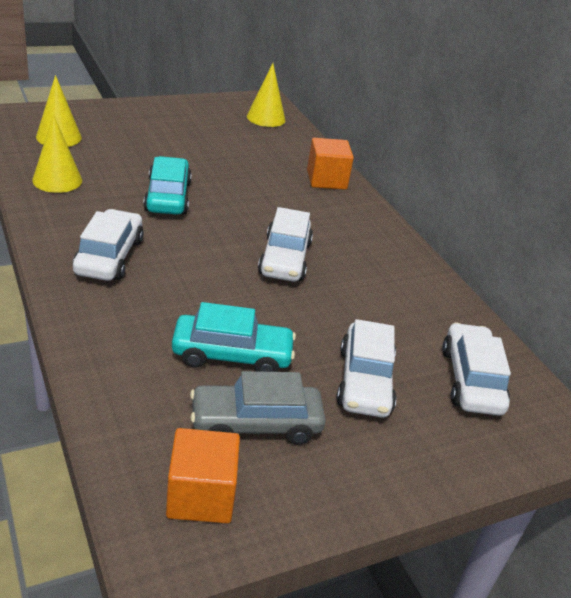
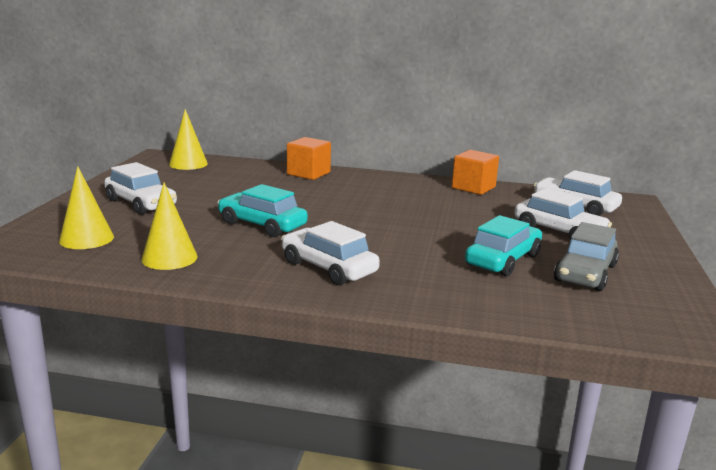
camera: 50 degrees left, 15 degrees down
(201, 495) = (653, 310): orange cube -> orange cube (473, 187)
(285, 259) = (398, 213): white car -> white car (141, 203)

